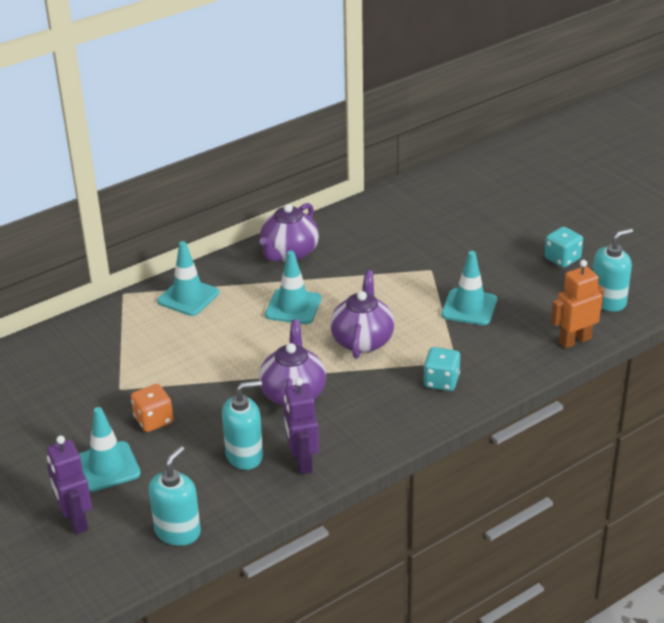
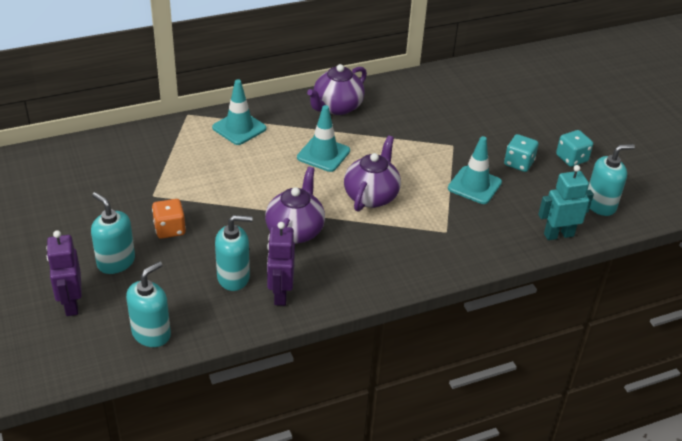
camera: 10 degrees right, 5 degrees up
(107, 467) = (116, 262): turquoise traffic cone -> turquoise soap dispenser
(441, 381) = (427, 247): turquoise dice -> turquoise dice (519, 163)
(574, 340) = (558, 234): orange robot -> turquoise robot

